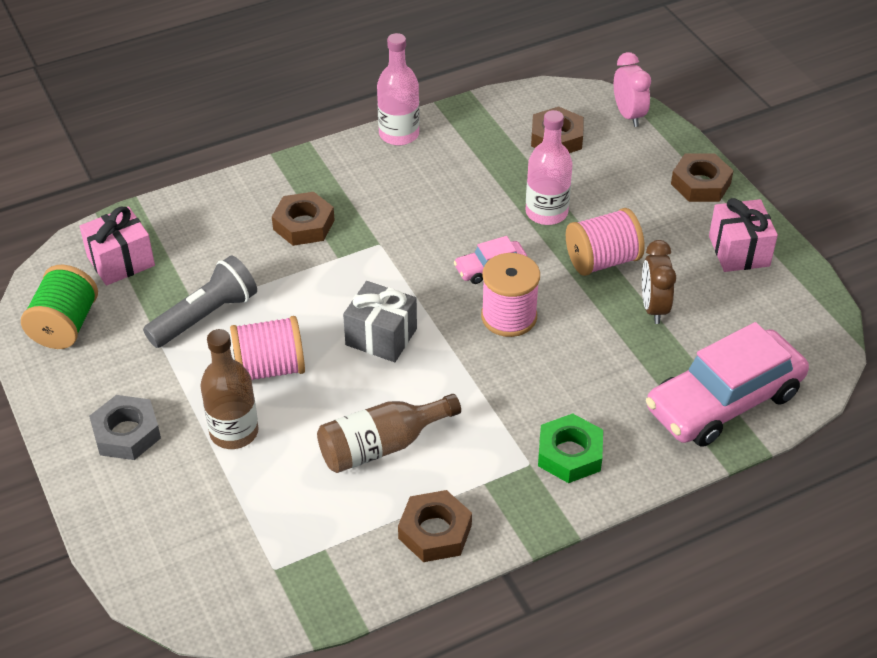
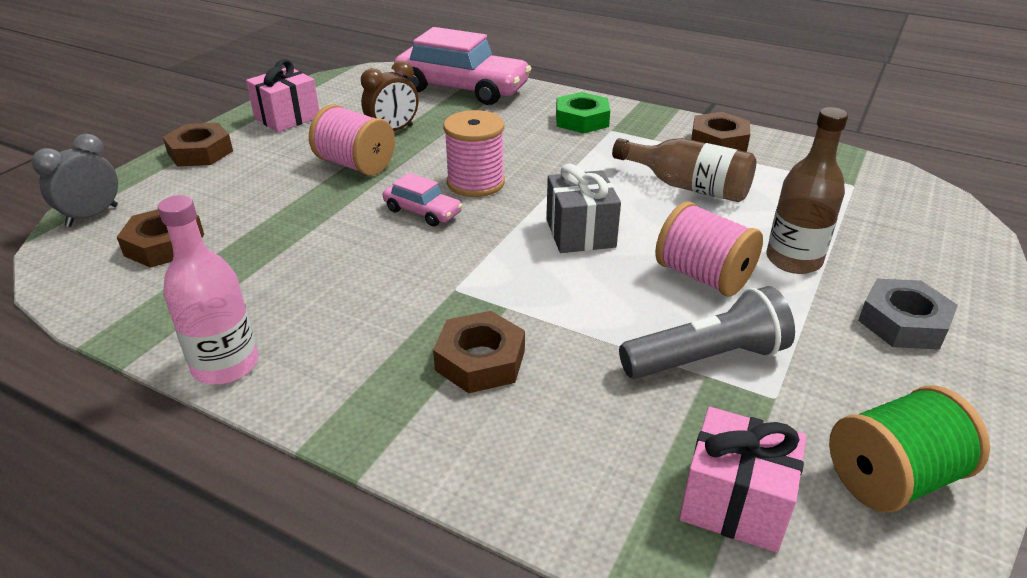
camera: 125 degrees left, 10 degrees down
(205, 316) = (706, 358): grey flashlight -> grey flashlight turned 150 degrees clockwise
(546, 212) = (308, 210): pink bottle -> none
(628, 115) = (92, 216): pink clock -> grey clock

